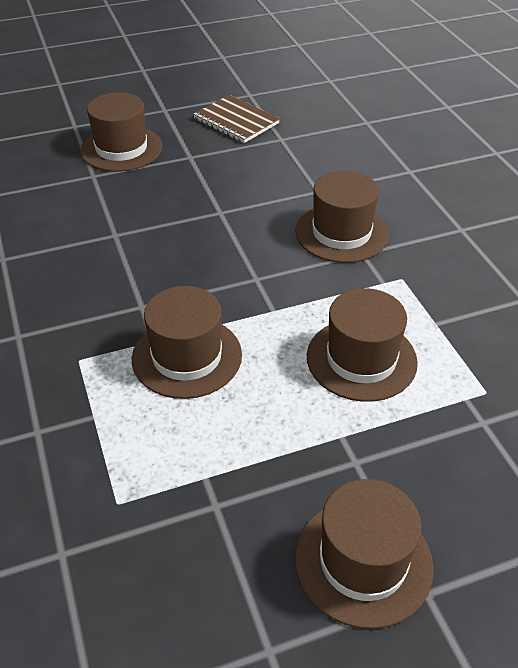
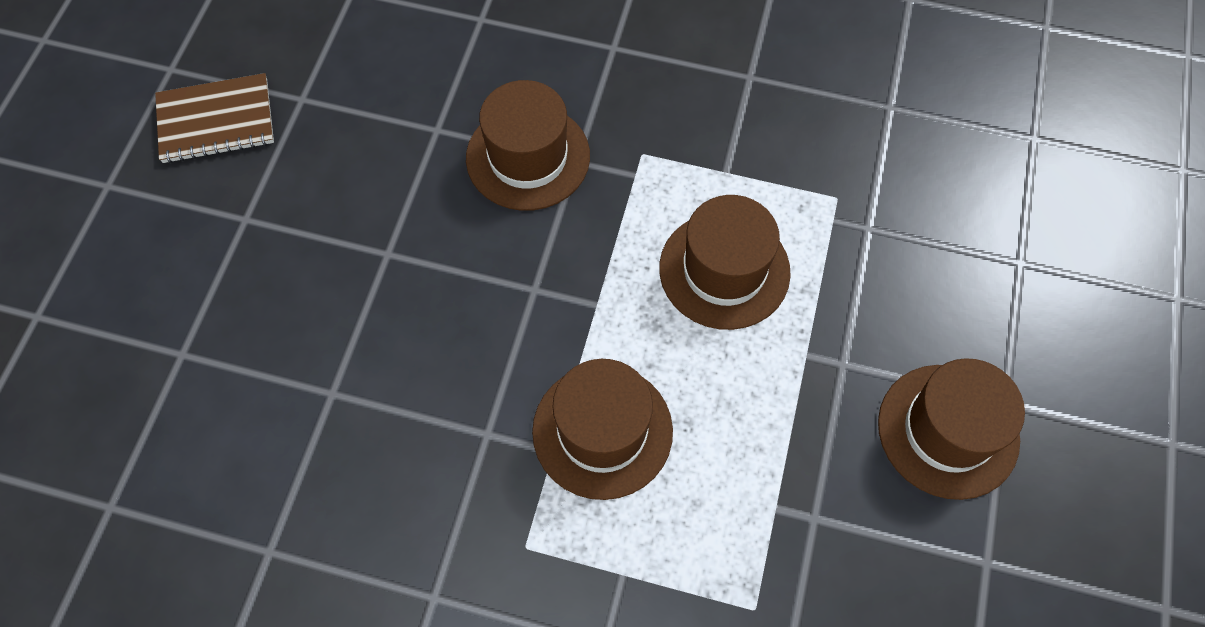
camera: 55 degrees left, 20 degrees up
(121, 148) = (150, 287): brown hat -> none

